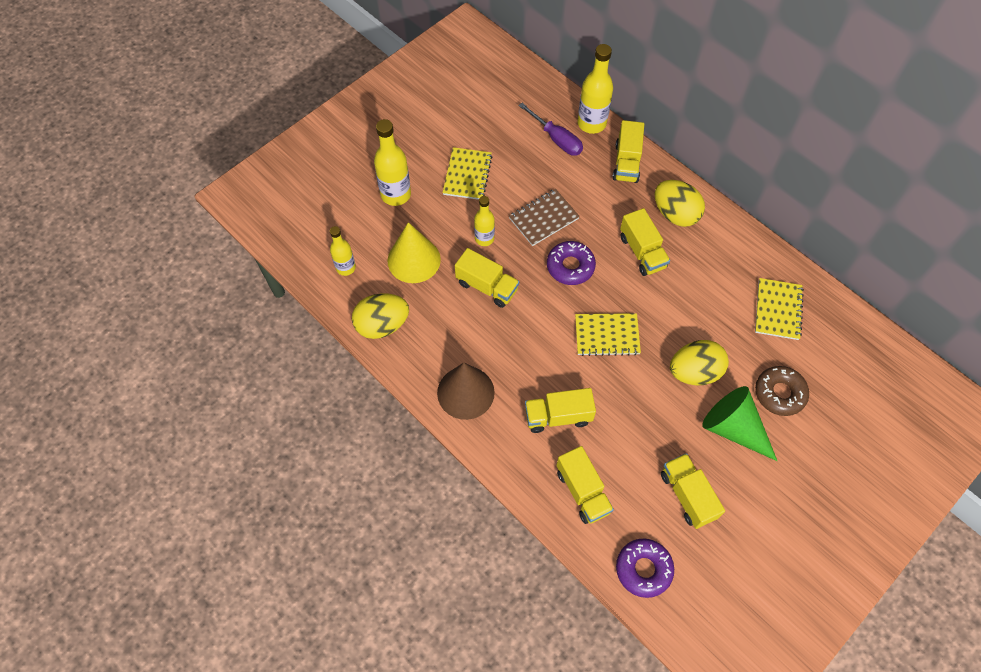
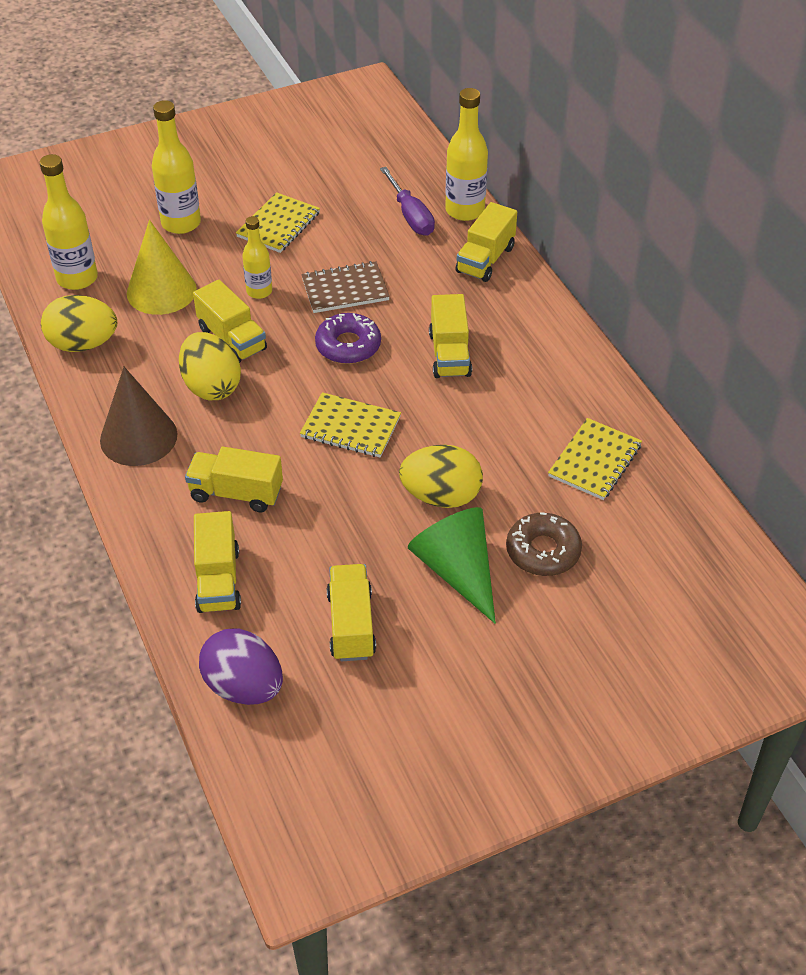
camera: 20 degrees right, 15 degrees down
(346, 268) = (77, 278): yellow bottle -> yellow bottle, size x1.60
(643, 569) = (244, 687): purple donut -> purple egg
(675, 214) = (516, 326): yellow egg -> yellow egg (211, 386)

